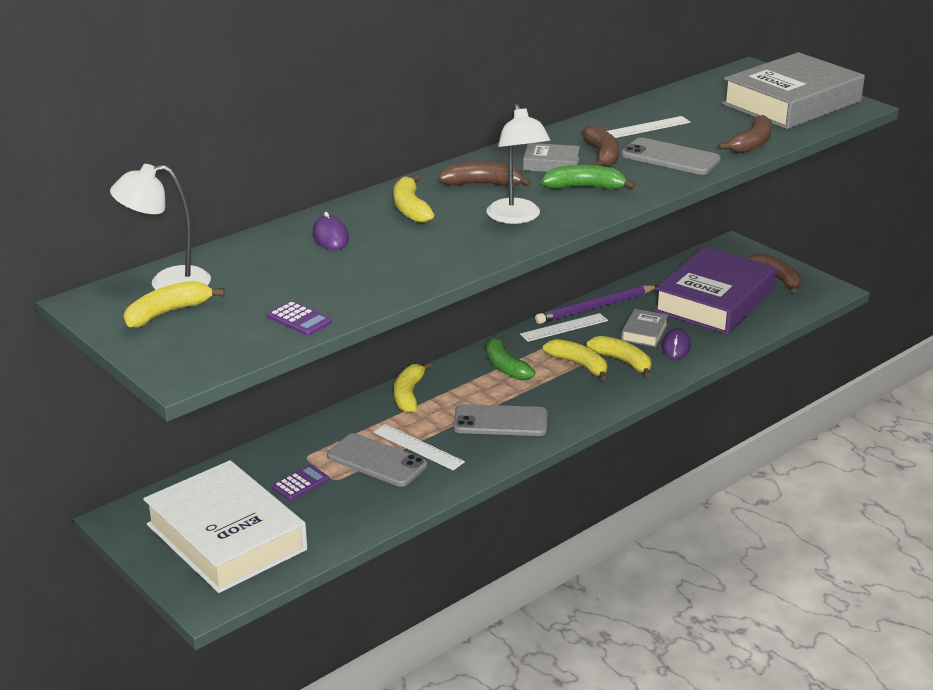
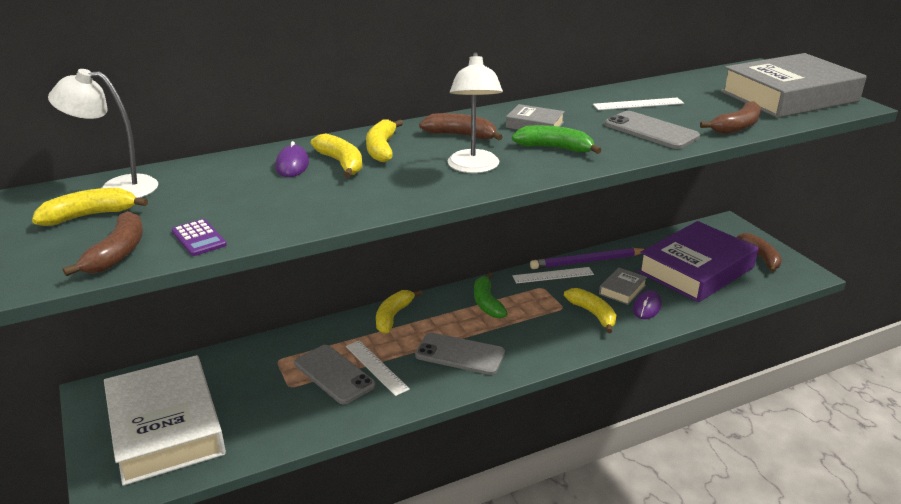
camera: 15 degrees right, 0 degrees up
(300, 483) = (258, 385): purple calculator -> none
(579, 365) = (552, 311): yellow banana -> yellow banana (341, 163)
(602, 155) = (586, 122): brown banana -> brown banana (117, 253)

